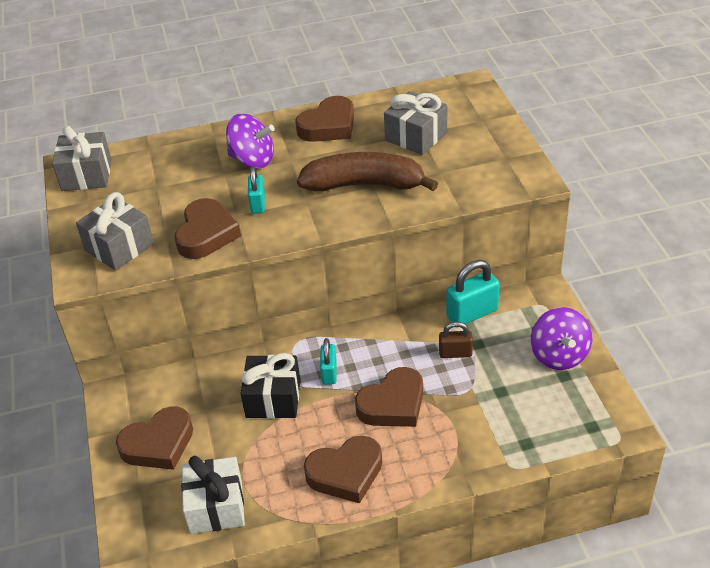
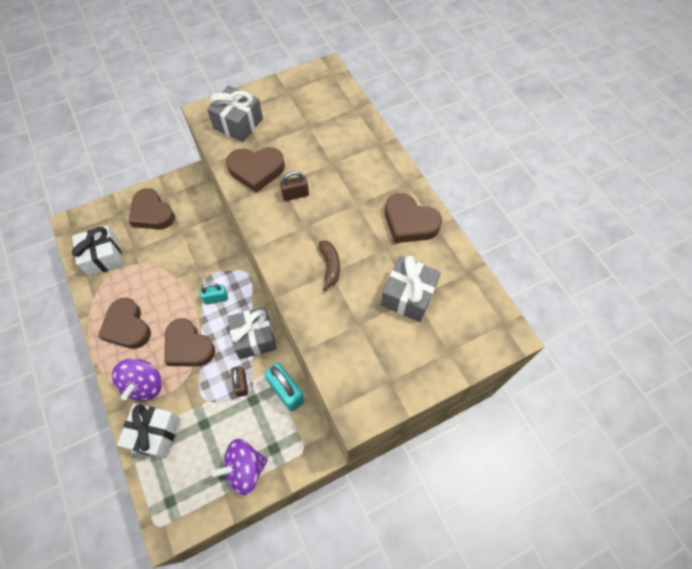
camera: 75 degrees right, 20 degrees up
(86, 175) = (316, 82): grey gift -> grey gift (254, 338)
(252, 160) = (351, 178): purple spinning top -> purple spinning top (144, 384)
(258, 204) = (295, 195): turquoise padlock -> brown padlock
(273, 398) = (191, 268): black gift -> none
(365, 185) = (330, 266): brown banana -> brown banana, size x0.46
(506, 441) = (155, 433): none -> white gift

